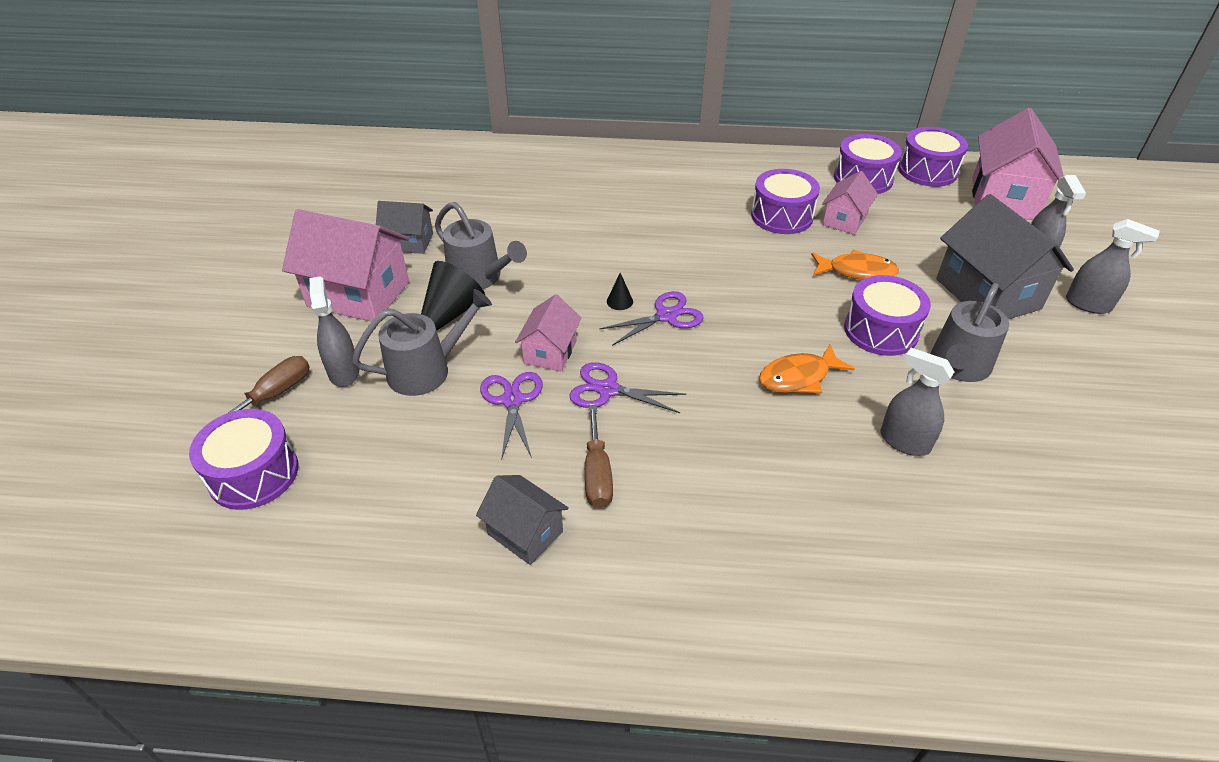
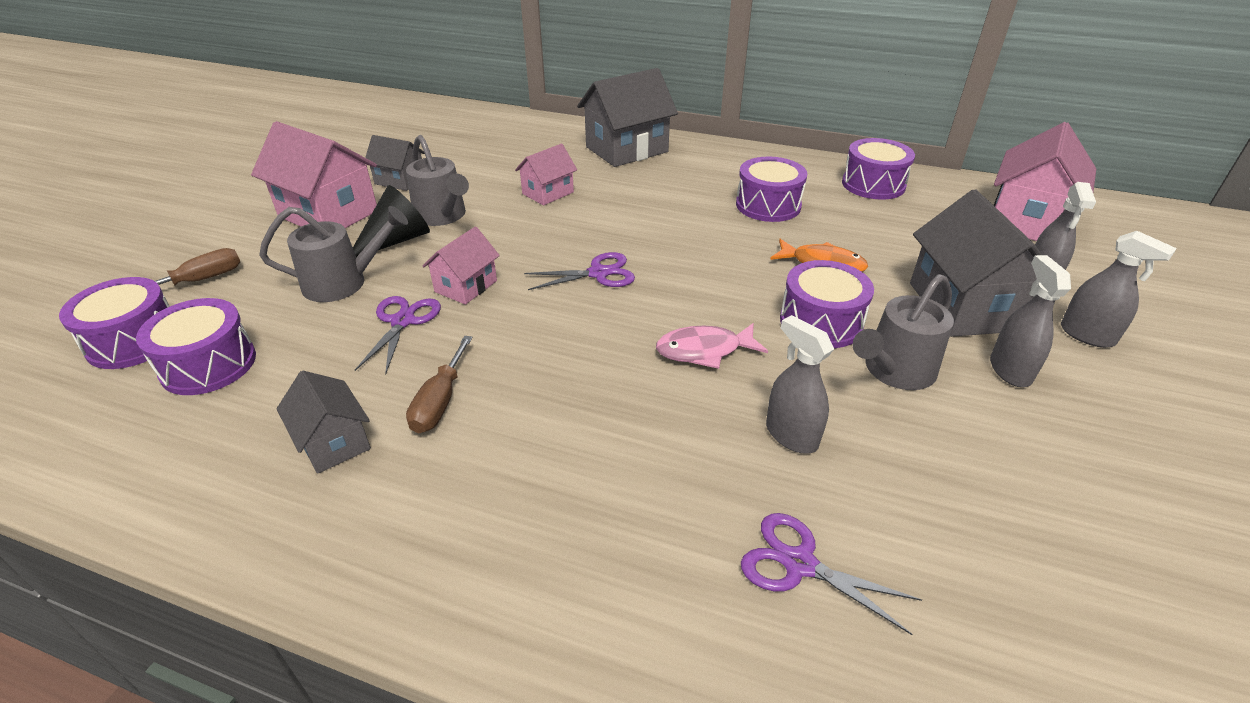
camera: 15 degrees right, 5 degrees down
(344, 372) = (271, 272): grey spray bottle -> grey spray bottle (1010, 370)
(608, 389) = (500, 328): purple scissors -> purple scissors (799, 564)
(619, 171) = (627, 149): none -> grey house
(619, 301) = (560, 254): black cone -> none
(798, 377) = (704, 350): orange fish -> pink fish
(844, 220) = (833, 217): pink house -> pink house (548, 193)
(927, 171) = (948, 186): purple drum -> purple drum (208, 364)

